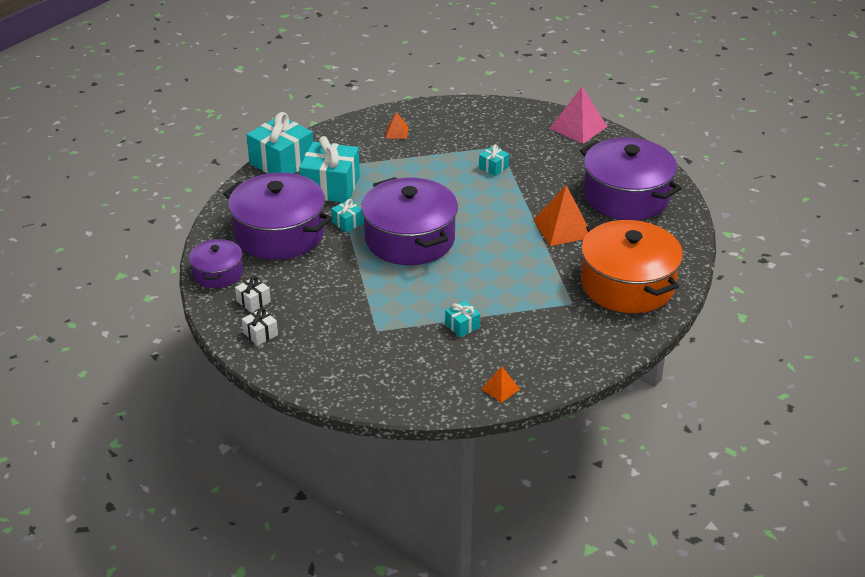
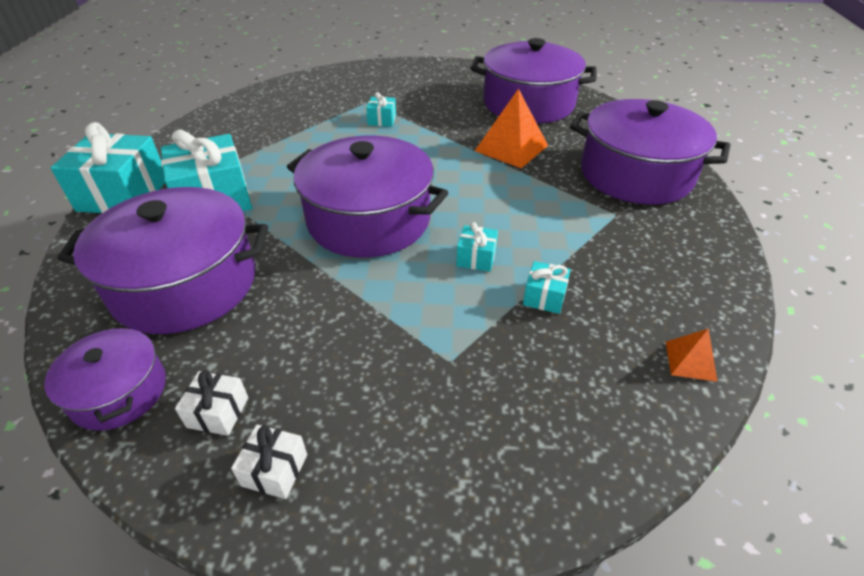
camera: 35 degrees left, 5 degrees up
(347, 223) = (272, 231): turquoise gift -> turquoise gift (476, 258)
(396, 132) = (247, 122): orange pyramid -> none
(578, 127) = (420, 68): pink pyramid -> none
(627, 284) = (635, 174): orange pot -> purple pot

